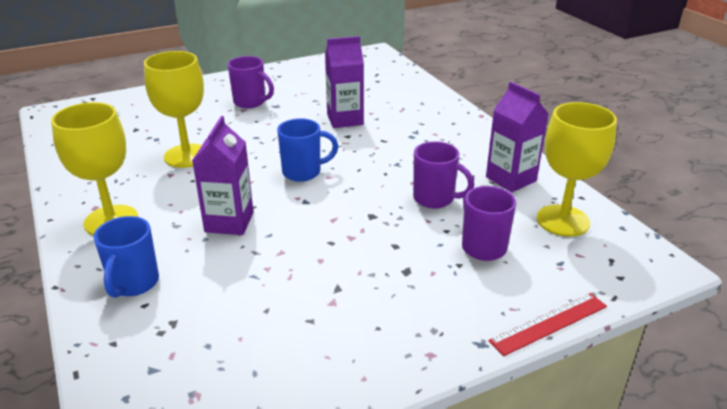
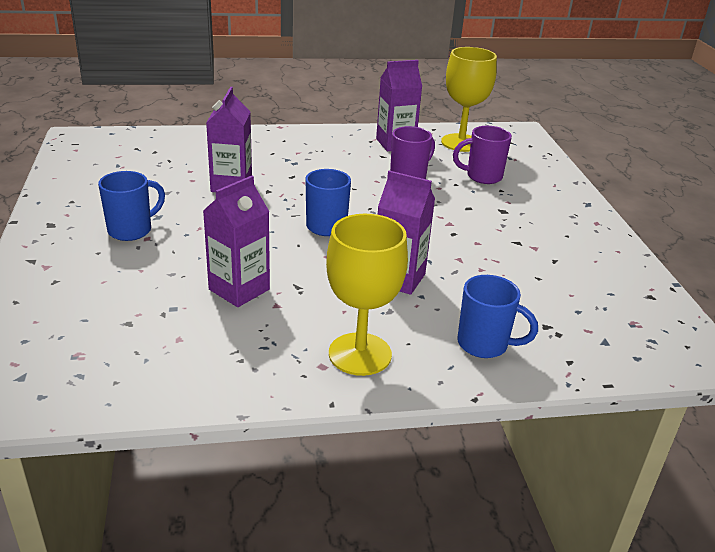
camera: 75 degrees left, 0 degrees up
(187, 156) = (239, 289): yellow goblet -> purple carton
(250, 102) = (131, 230): purple mug -> blue mug
(549, 323) = (571, 178): red ruler -> none

